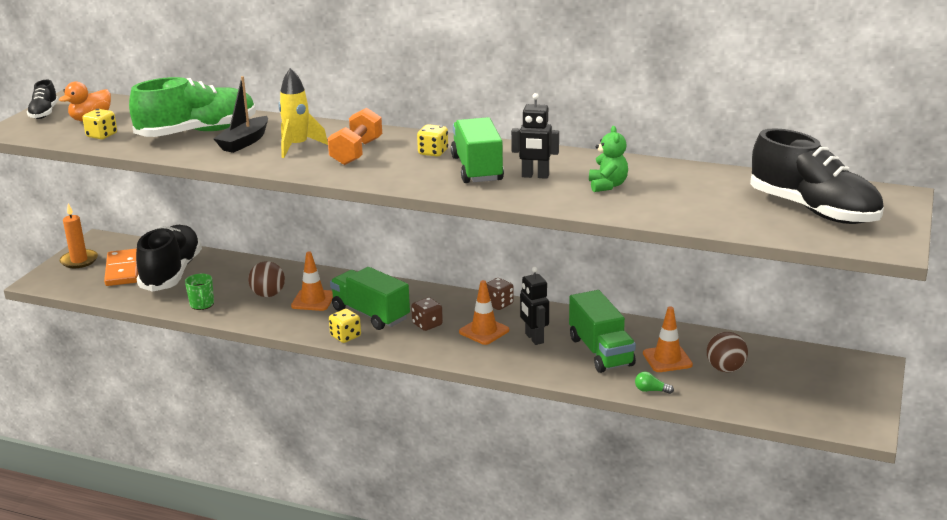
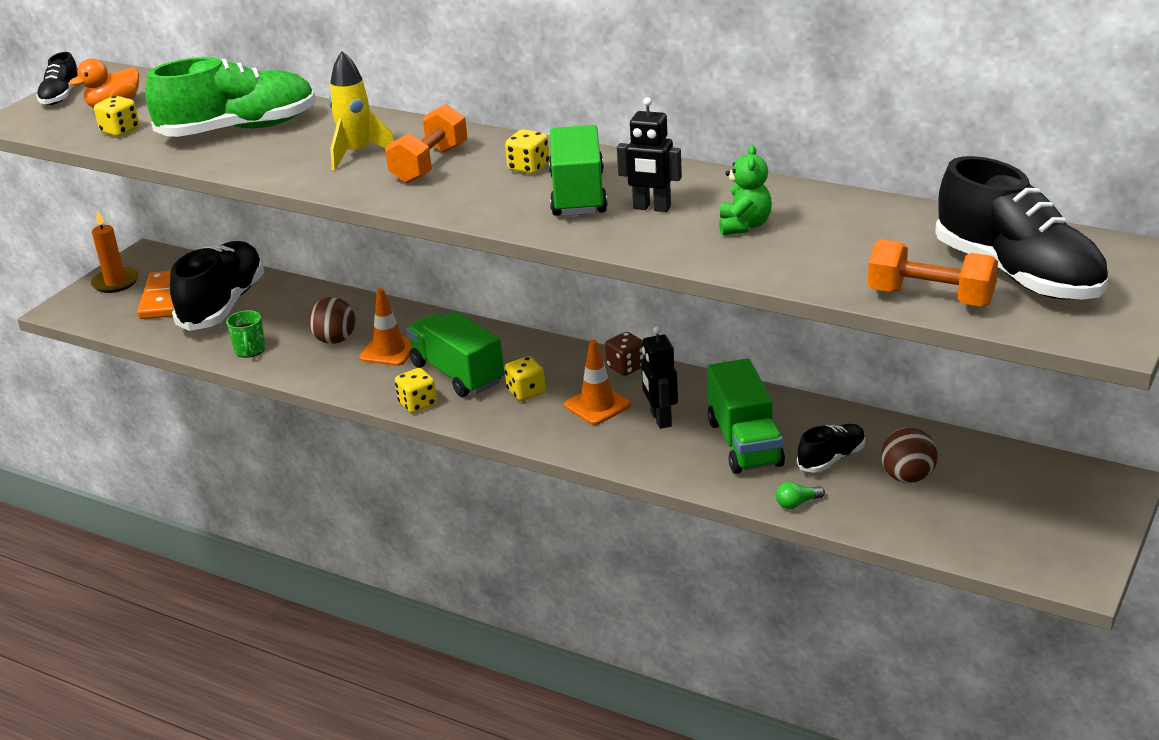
camera: 10 degrees right, 5 degrees up
(244, 142) = (292, 145): black boat -> none
(427, 324) = (526, 392): brown dice -> yellow dice
(651, 390) = (797, 503): green light bulb -> green light bulb turned 45 degrees counterclockwise
(667, 359) = (831, 459): orange traffic cone -> black shoe
(758, 227) = (930, 298): none -> orange dumbbell

